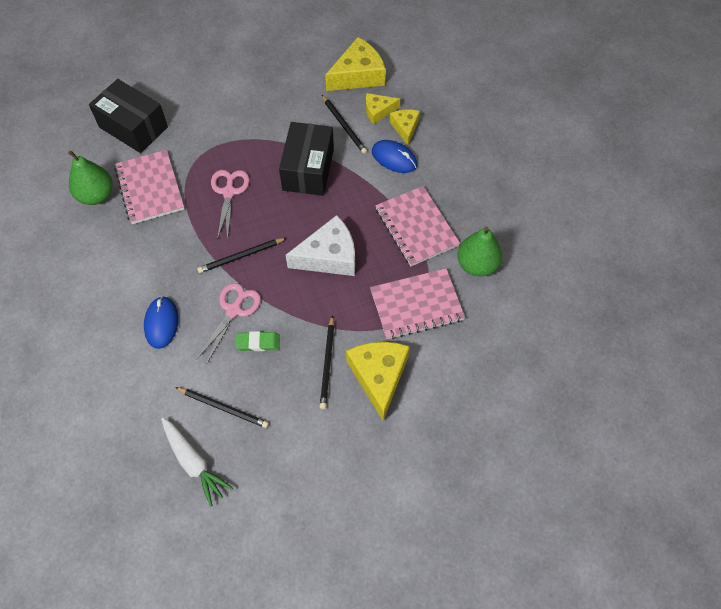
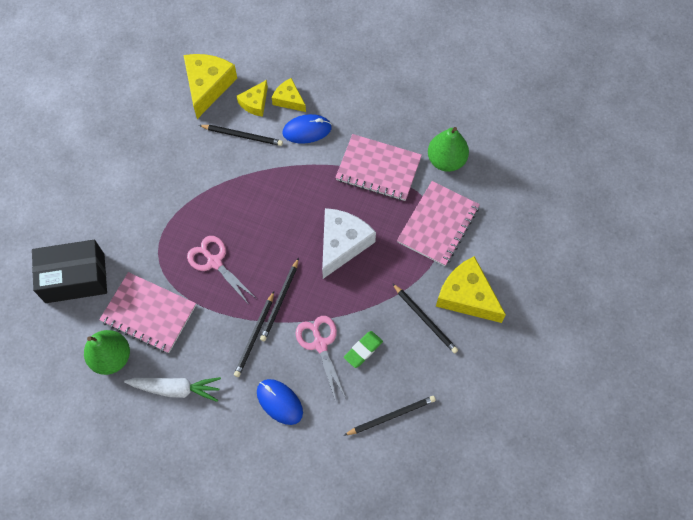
camera: 45 degrees left, 5 degrees up
(194, 462) = (414, 470): white carrot -> white carrot (176, 389)
(197, 264) = (255, 336): none -> black pencil
(308, 169) = (254, 192): black box -> none

